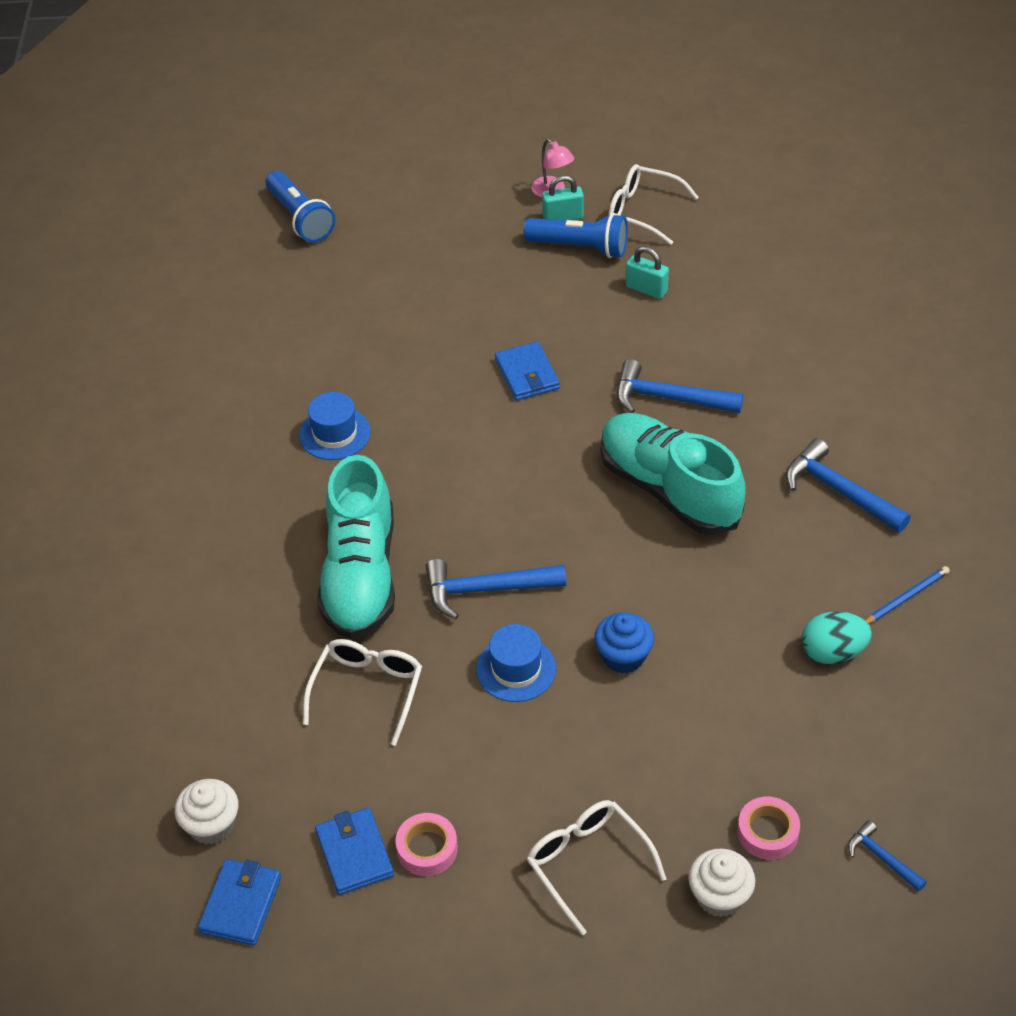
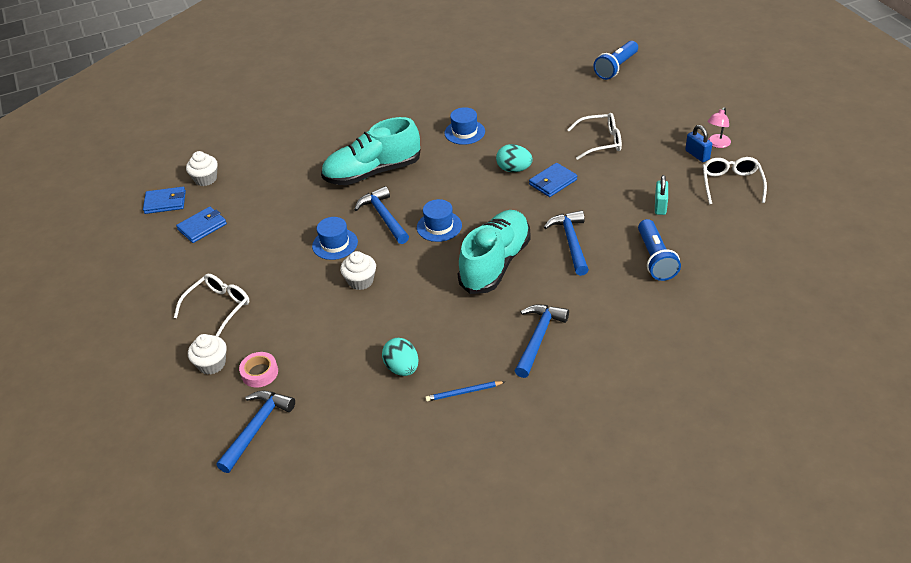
camera: 70 degrees right, 5 degrees down
(367, 690) = (300, 199): white glasses -> white glasses (601, 142)
(427, 848) = (212, 249): pink tape -> none
(469, 406) = (514, 169): none -> turquoise egg
(550, 529) = (439, 226): none -> blue hat
(563, 217) = (697, 155): turquoise padlock -> blue padlock
(580, 247) = (676, 170): blue flashlight -> blue flashlight (655, 259)
(623, 656) = (360, 281): blue cupcake -> white cupcake
(882, 858) = (257, 428): blue hammer -> blue hammer, size x1.83
(906, 597) = (463, 392): blue pencil -> blue pencil turned 135 degrees clockwise

